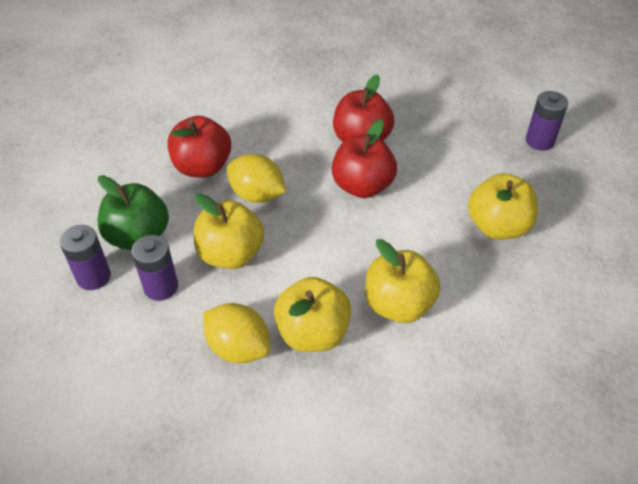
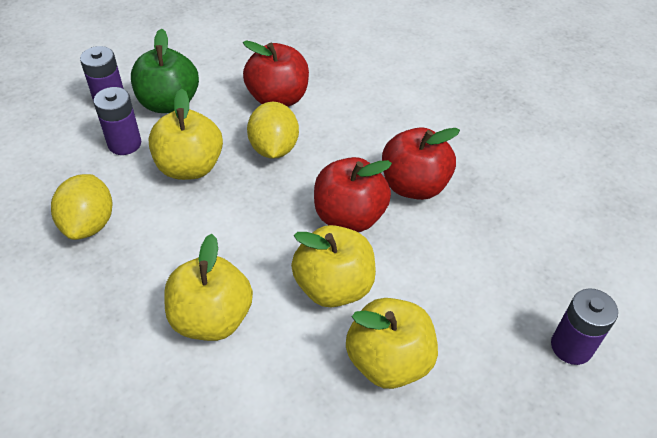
camera: 55 degrees right, 0 degrees up
(313, 333) = (135, 267): yellow apple -> yellow apple (333, 286)

